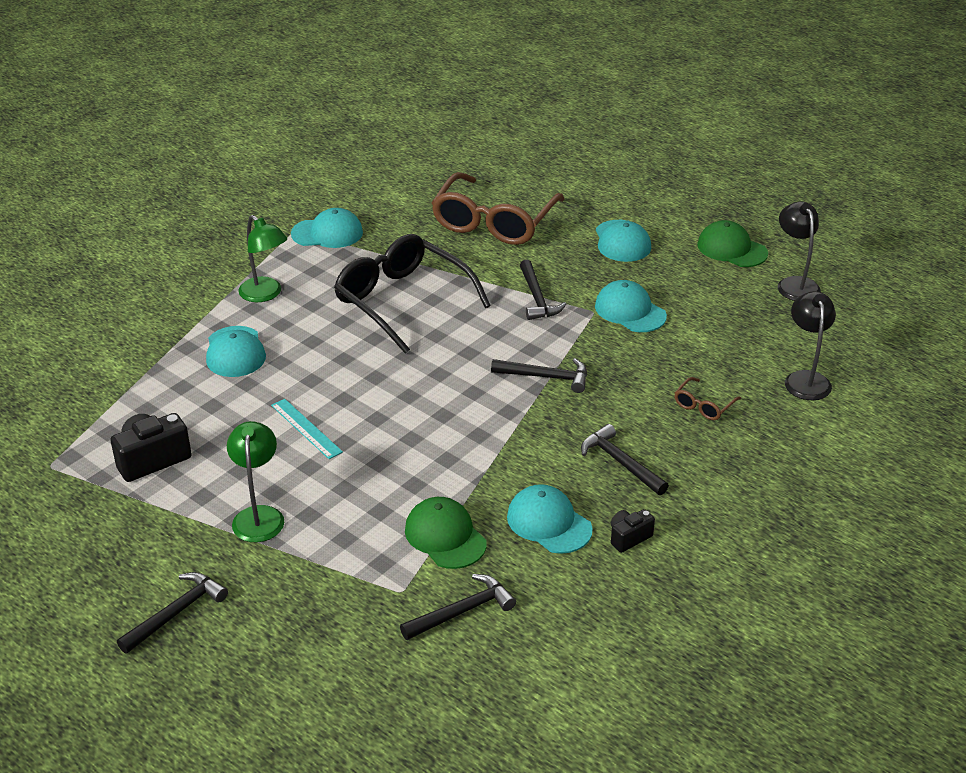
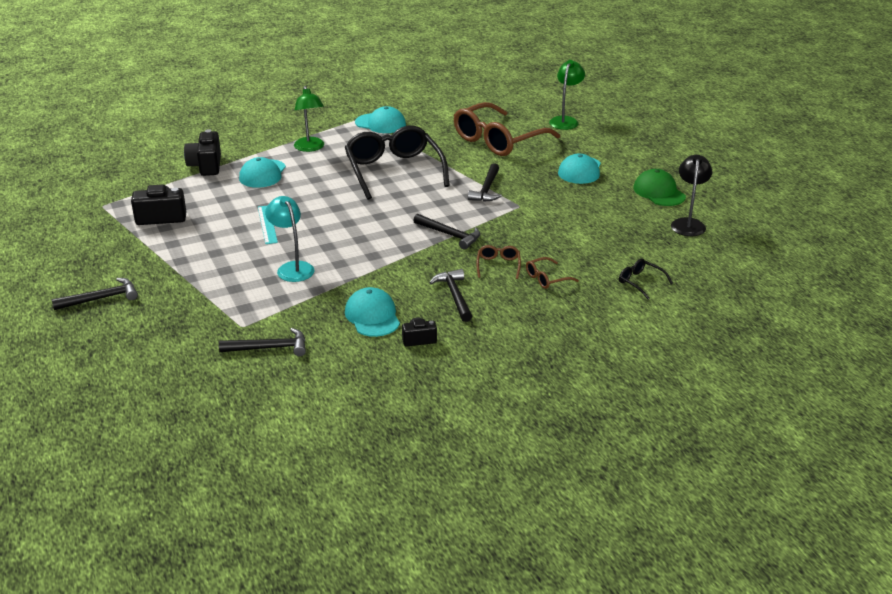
camera: 25 degrees right, 5 degrees down
(145, 360) = (206, 166): none -> black camera
(259, 515) = (195, 262): green lamp -> green lamp (565, 120)
(393, 484) = (292, 268): none -> turquoise lamp
(445, 536) = (298, 305): green cap -> none
(630, 311) = (546, 211): turquoise cap -> none
(636, 404) = (498, 265): none -> brown glasses
(805, 379) = (640, 282): black lamp -> black glasses

